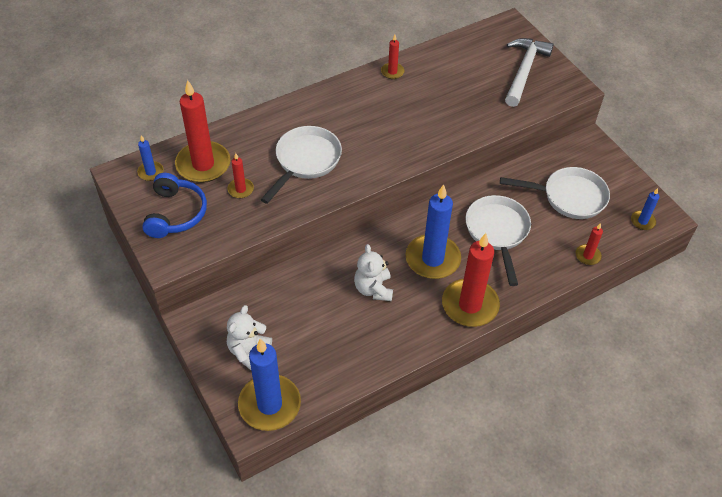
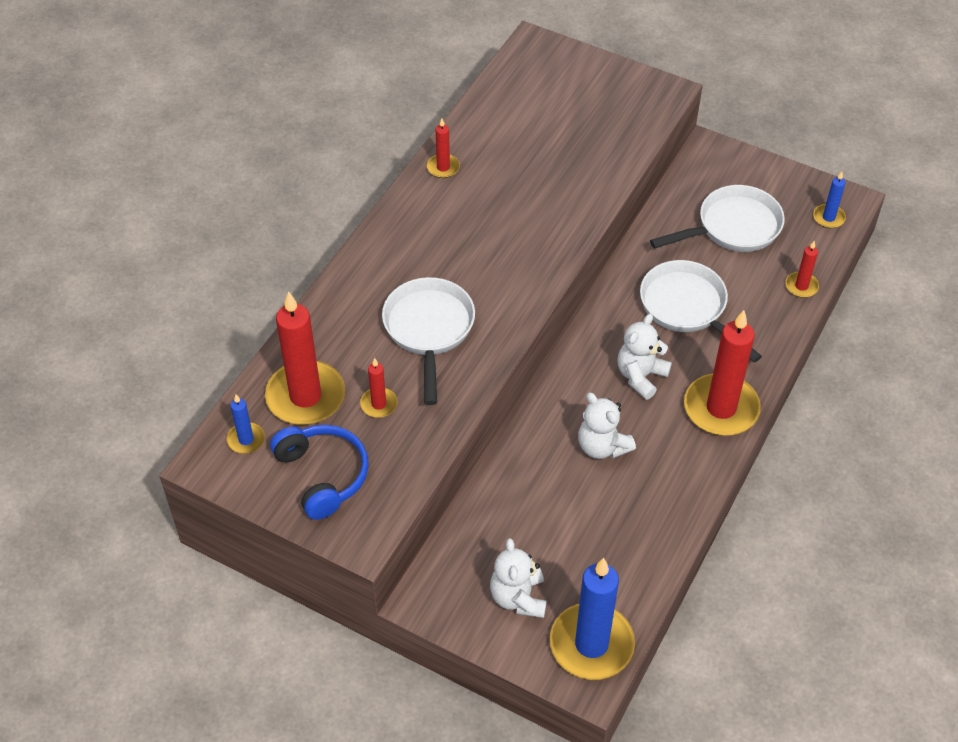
camera: 30 degrees left, 0 degrees up
(432, 259) = (640, 376): blue candle -> white teddy bear
(524, 71) = (594, 97): white hammer -> none

